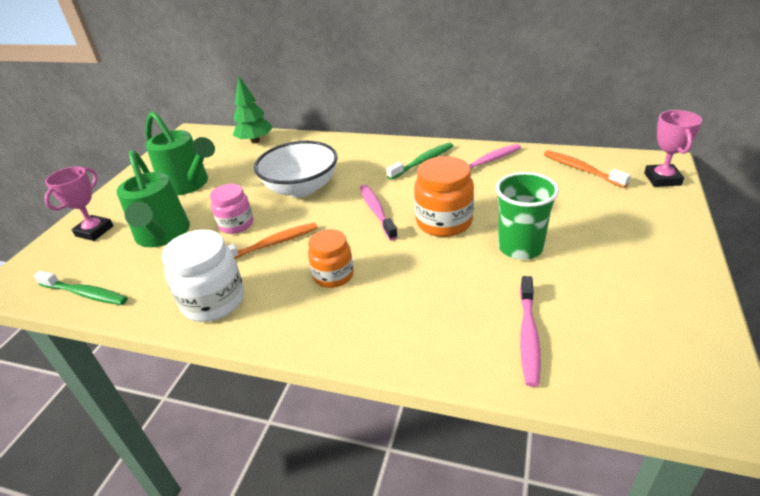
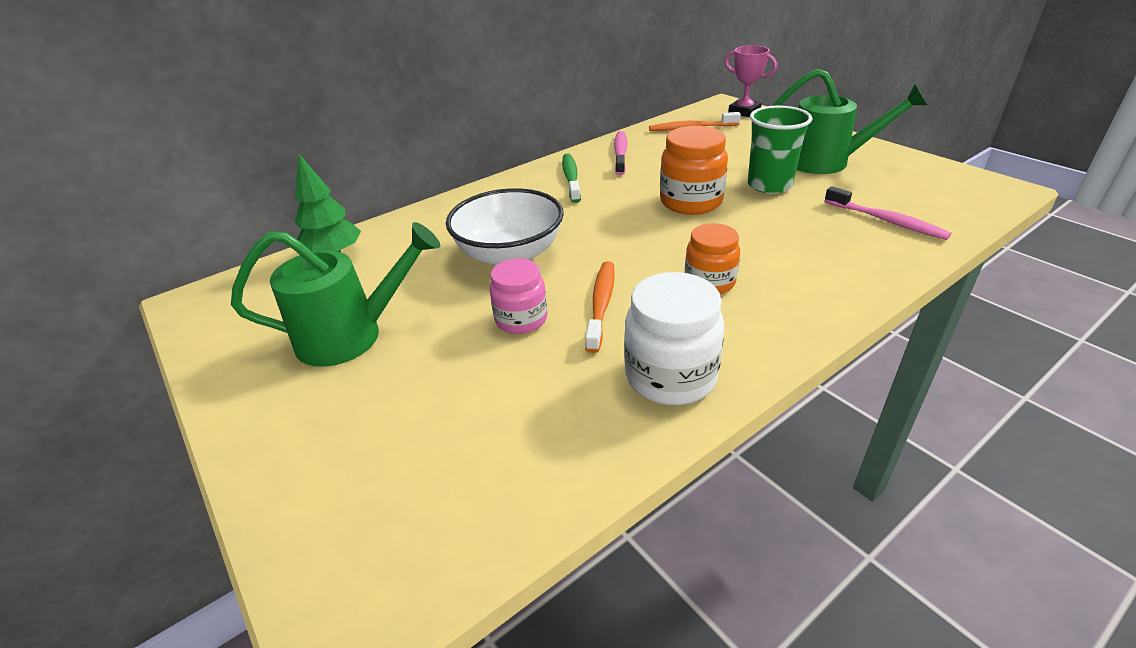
camera: 55 degrees left, 0 degrees up
(85, 294) = (512, 506): green toothbrush -> none
(94, 231) = (332, 465): pink trophy -> none
(162, 236) = (457, 390): green watering can -> green watering can (827, 162)
(377, 211) = (626, 226): pink toothbrush -> none

